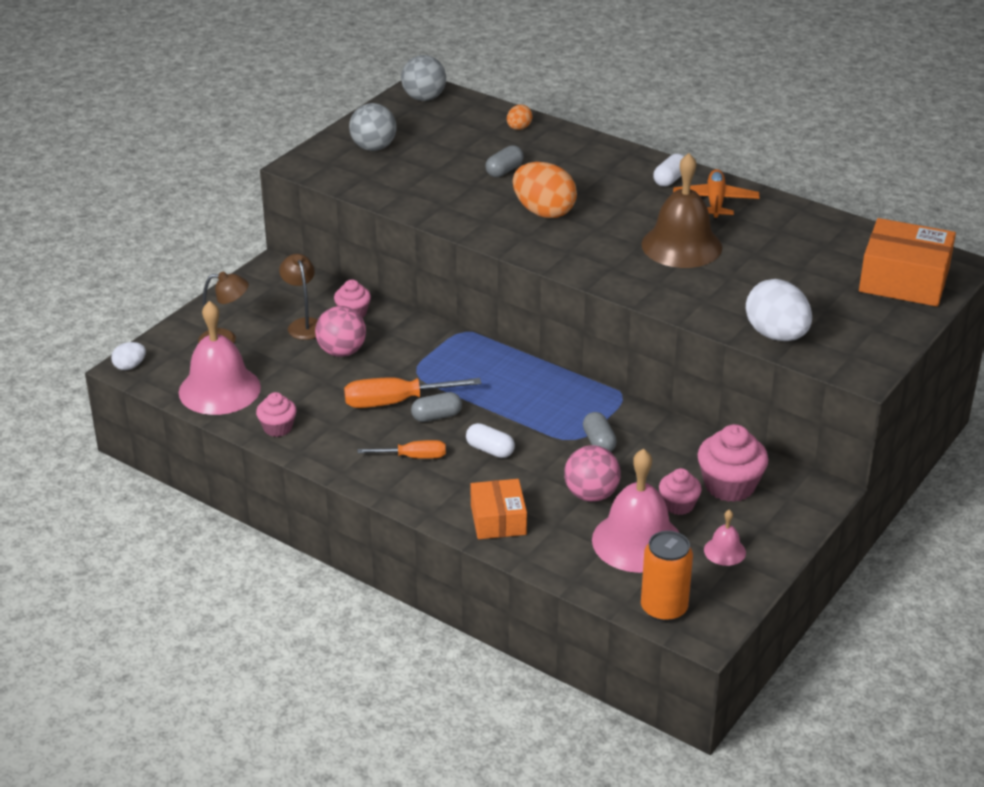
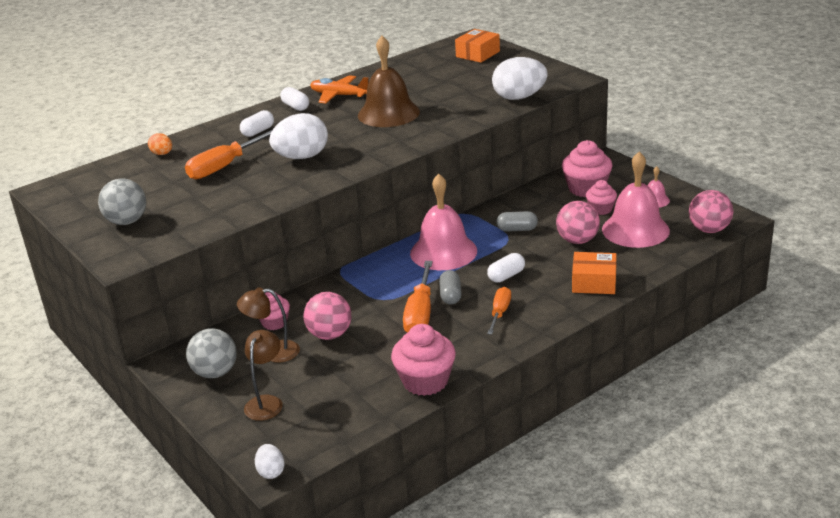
camera: 70 degrees left, 5 degrees down
(219, 389) = (346, 412): pink bell -> pink bell (443, 252)
(277, 428) = (425, 381): pink cupcake -> pink cupcake, size x1.67
(424, 98) = (64, 190): grey ball -> grey ball (215, 372)
(504, 171) = (224, 166): grey capsule -> orange screwdriver
(543, 212) = (302, 157): orange egg -> white egg
(594, 171) = (258, 132): none -> white capsule
(664, 608) = (709, 230): orange can -> pink ball
(904, 280) = (477, 54): orange box -> orange box, size x0.62

